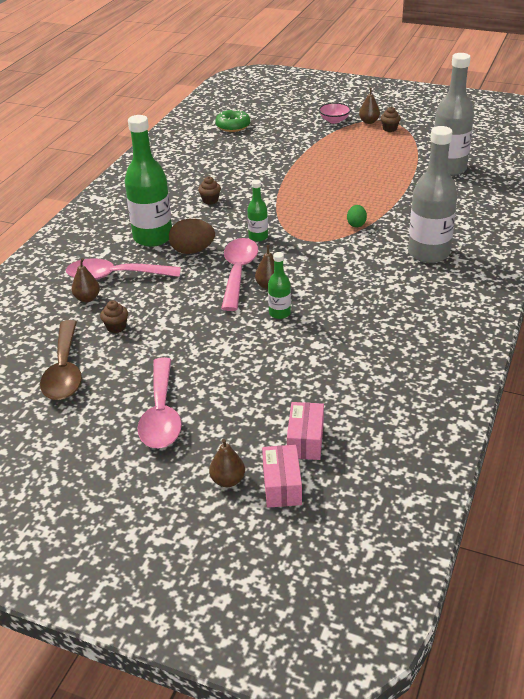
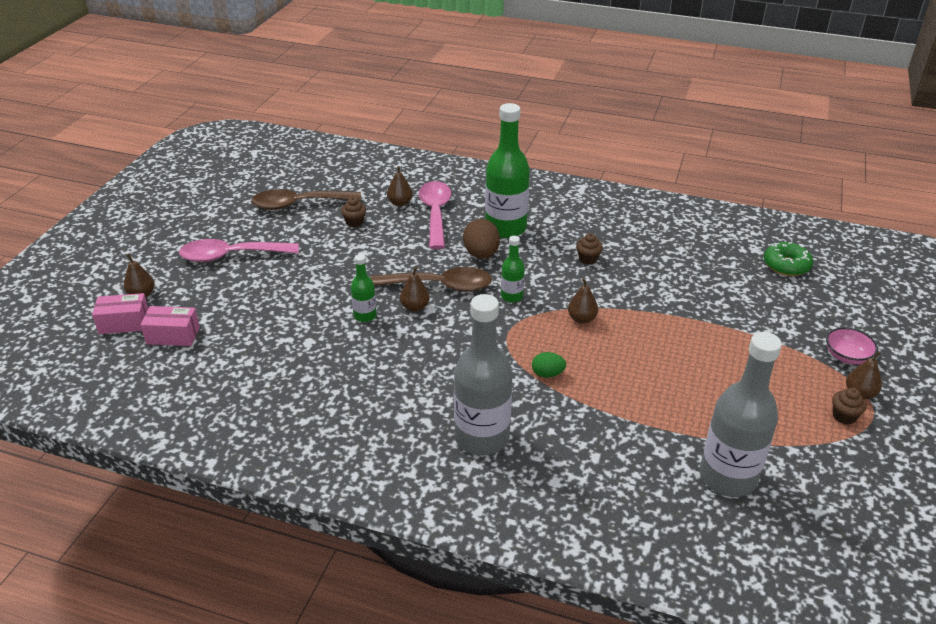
camera: 85 degrees right, 0 degrees up
(238, 272) = (440, 286): pink spoon -> brown spoon
(290, 207) = (581, 319): none -> brown pear

